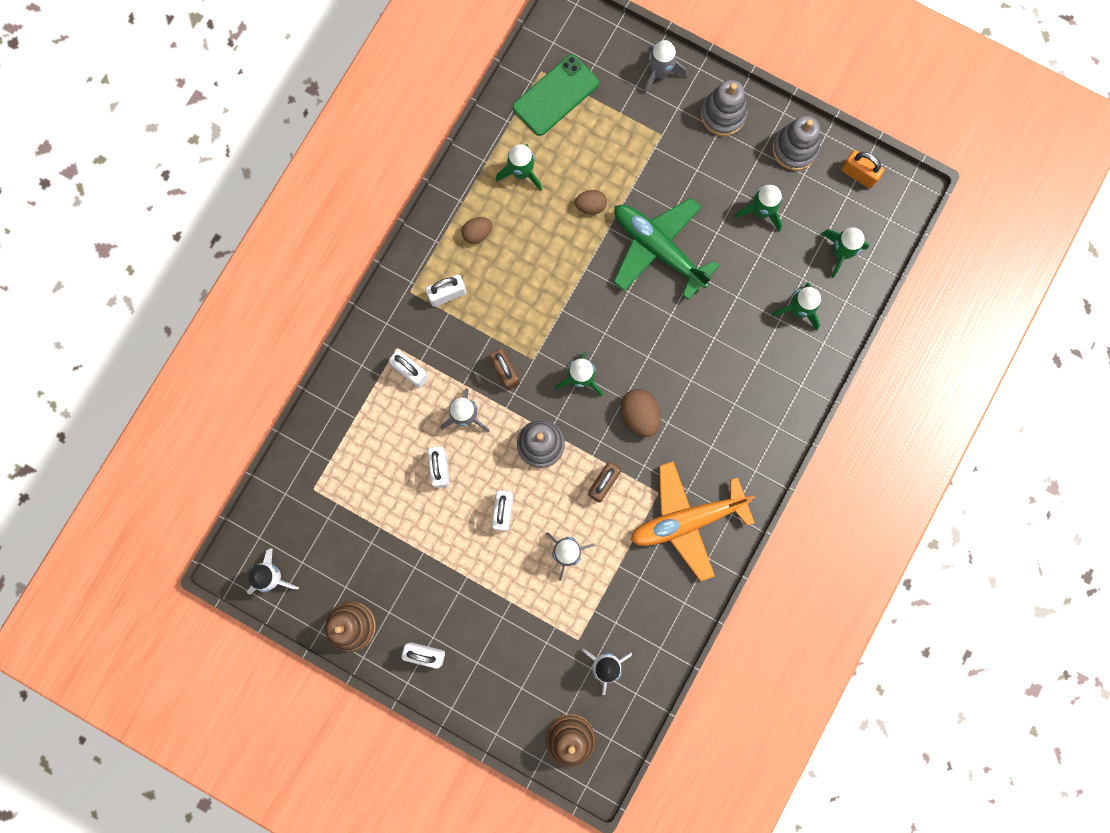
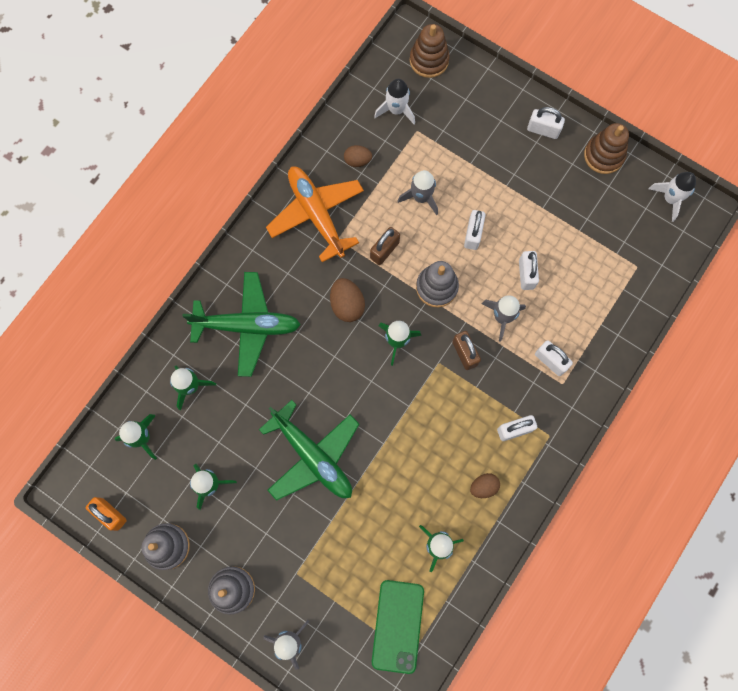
camera: 175 degrees left, 5 degrees down
(555, 95) = (397, 626): green phone -> green phone turned 45 degrees counterclockwise
(590, 206) = (373, 505): brown egg -> brown egg (357, 161)
(687, 520) = (316, 214): orange plane -> orange plane turned 105 degrees counterclockwise
(747, 382) = (247, 326): none -> green plane

